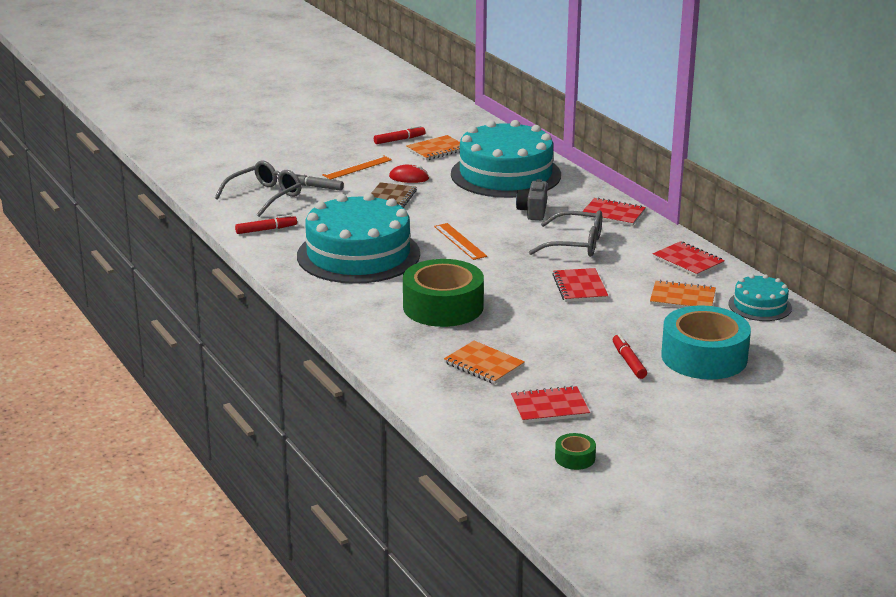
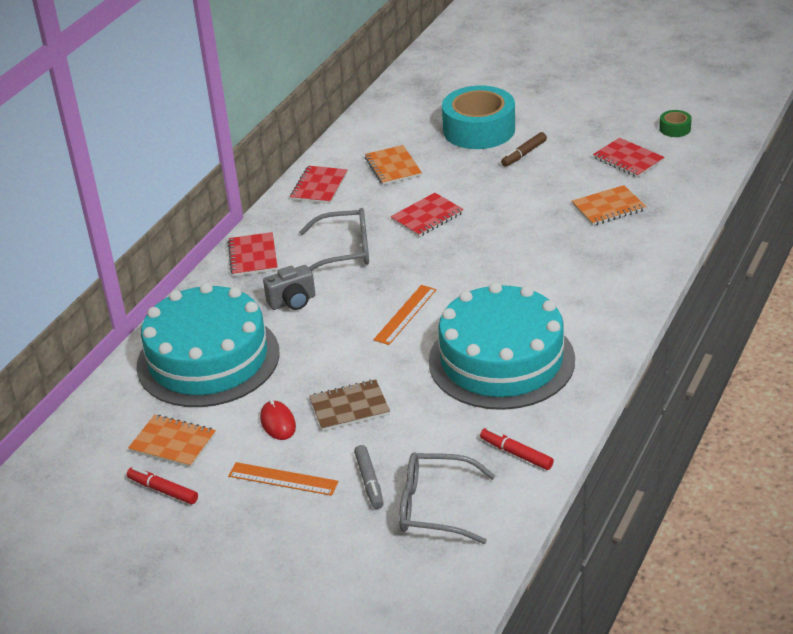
camera: 120 degrees left, 10 degrees up
(443, 307) = (543, 265): green tape -> none
(484, 364) = (608, 207): orange notebook -> orange notebook turned 60 degrees clockwise
(574, 244) = (344, 251): grey glasses -> grey glasses turned 105 degrees clockwise
(628, 362) = (524, 154): red marker -> brown marker
(760, 306) = (368, 134): turquoise cake -> none

